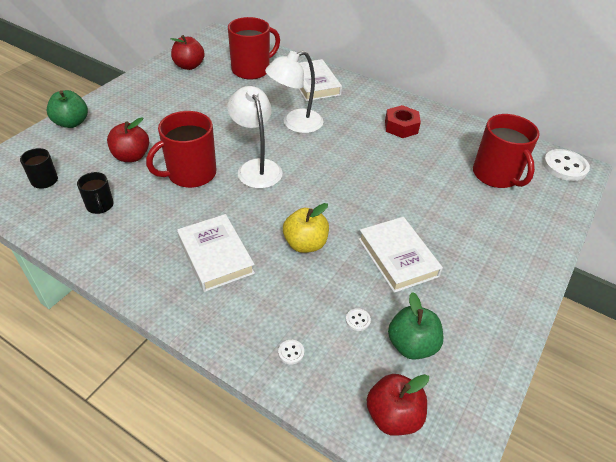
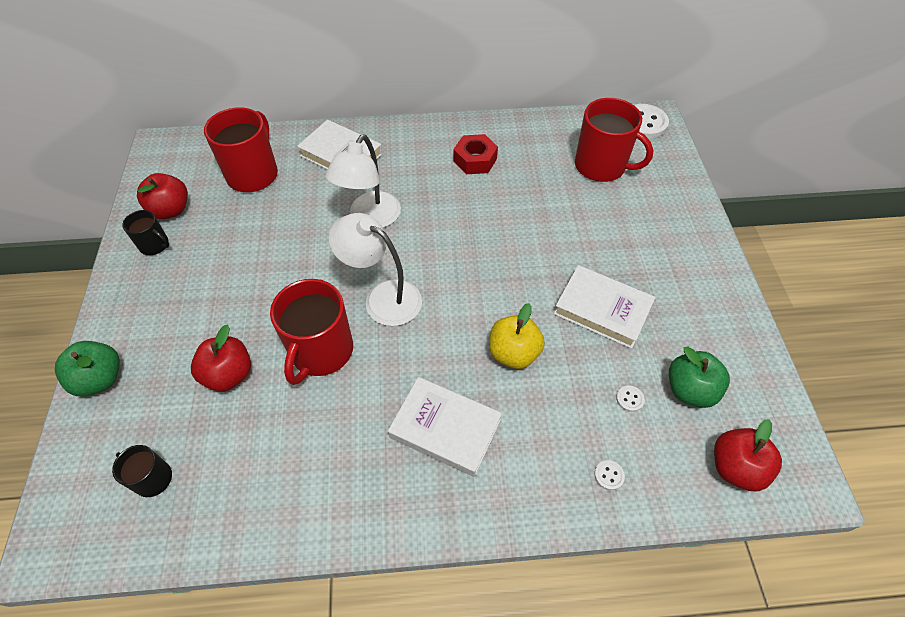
camera: 35 degrees left, 10 degrees up
(100, 206) = (260, 462): black mug -> black mug (155, 245)

